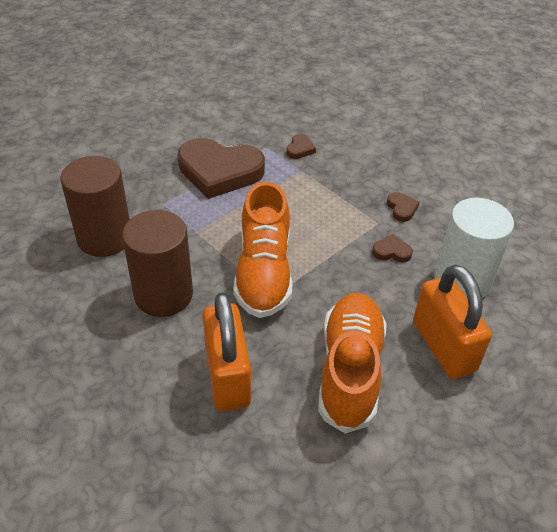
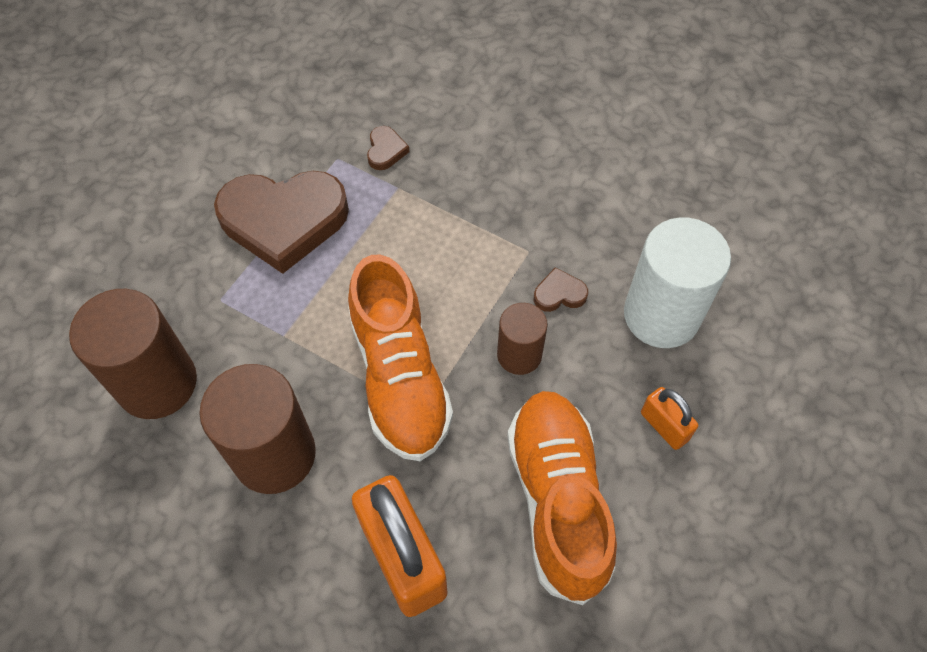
camera: 15 degrees left, 15 degrees up
(351, 279) = (519, 355): none -> brown cylinder
(401, 208) = (553, 218): brown heart -> none
(443, 346) = (664, 426): orange padlock -> orange padlock, size x0.50

